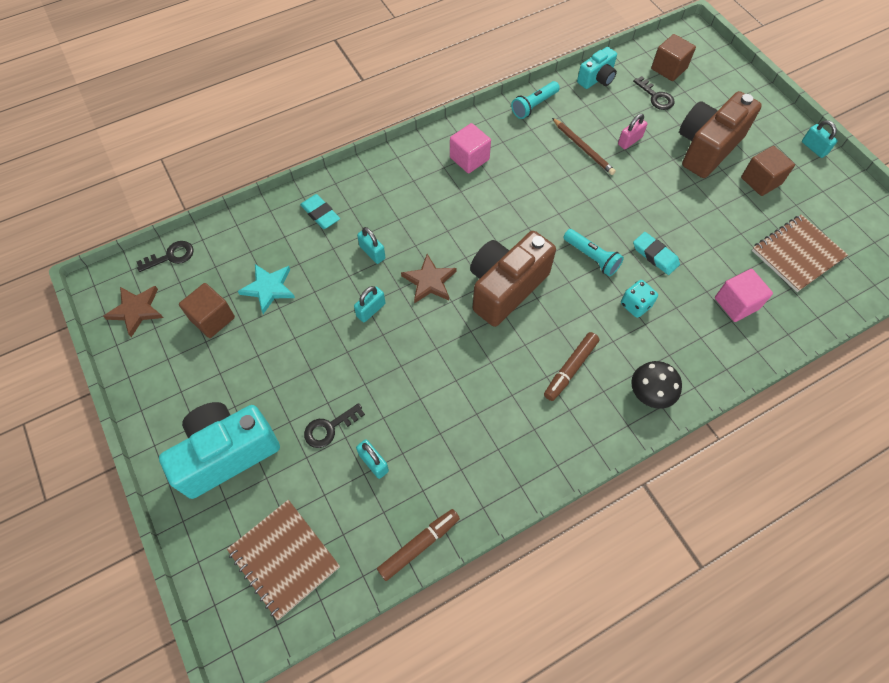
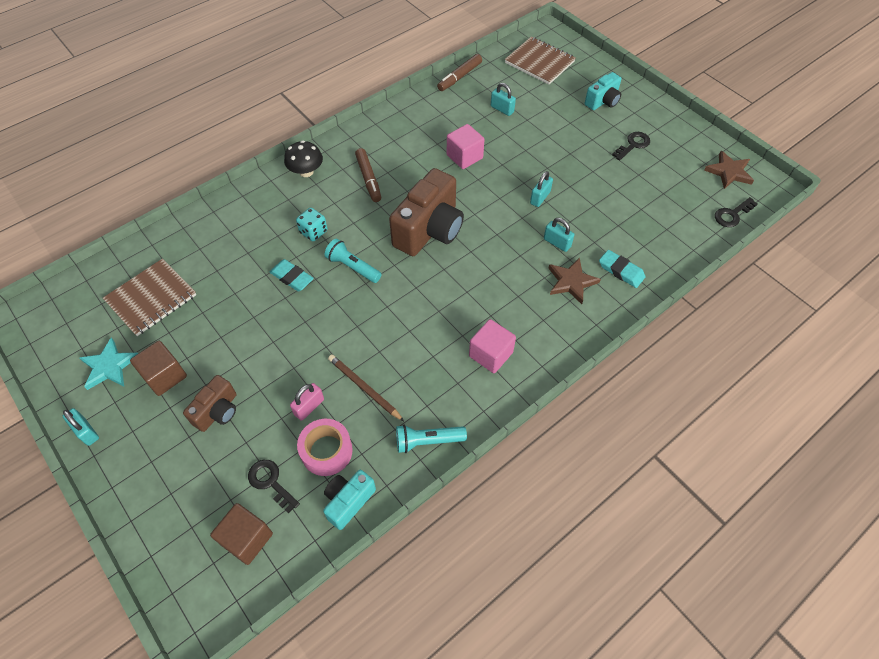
camera: 170 degrees right, 5 degrees down
(212, 318) = (665, 174): brown cube -> none
(227, 453) = (603, 101): turquoise camera -> turquoise camera, size x0.54
(269, 288) = (633, 202): turquoise star -> turquoise star (109, 366)
(329, 428) = (540, 122): black key -> black key (633, 145)
(429, 281) = (497, 226): brown star -> brown star (571, 282)
(534, 106) = (427, 441): turquoise flashlight -> turquoise flashlight turned 135 degrees counterclockwise
(570, 369) = (368, 179): brown marker -> brown marker turned 135 degrees clockwise
(614, 110) = (326, 451): none -> pink tape
(707, 148) = (218, 411): brown camera -> brown camera, size x0.54
(736, 303) = (222, 245): pink cube -> pink cube (464, 156)

